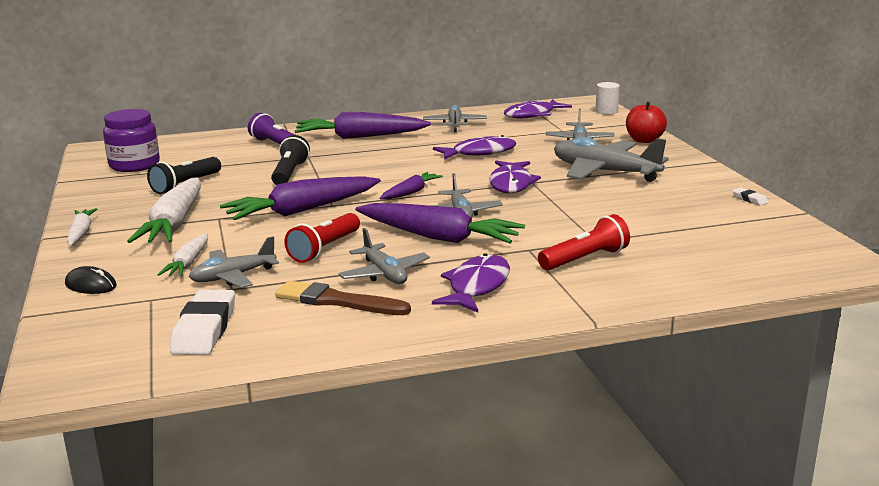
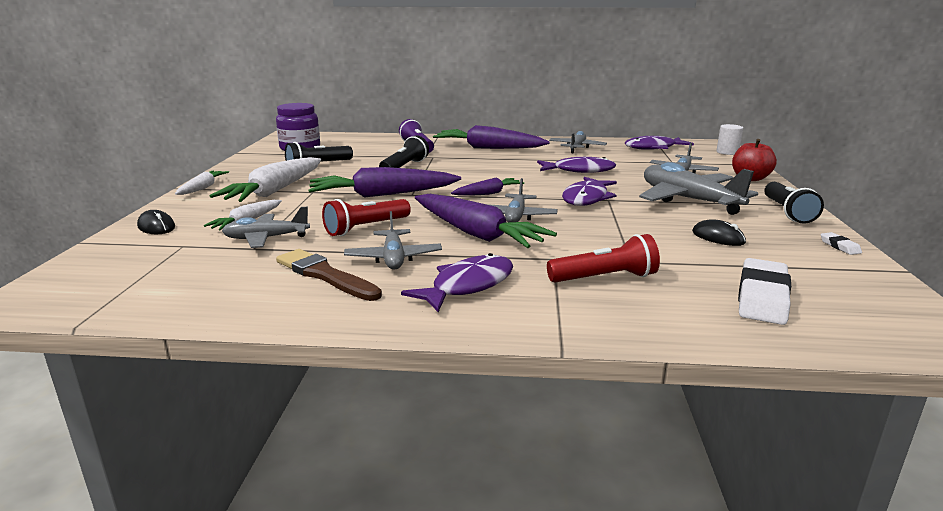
camera: 20 degrees right, 0 degrees up
(205, 329) = (188, 279): white eraser -> white eraser (762, 298)
(651, 206) = (718, 237): none -> black mouse
(694, 172) = (787, 212): none -> black flashlight

